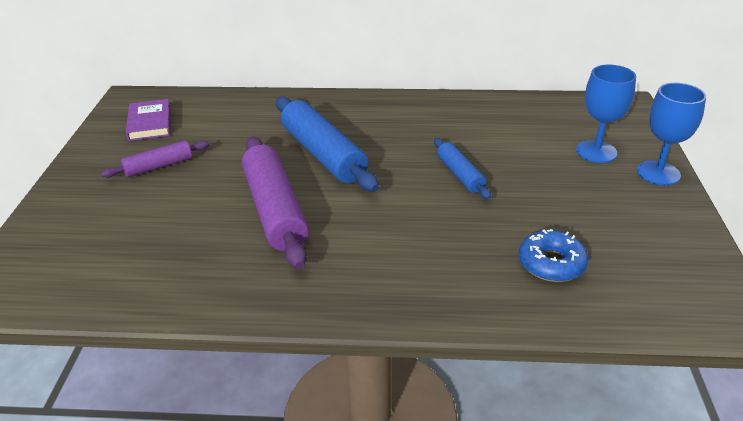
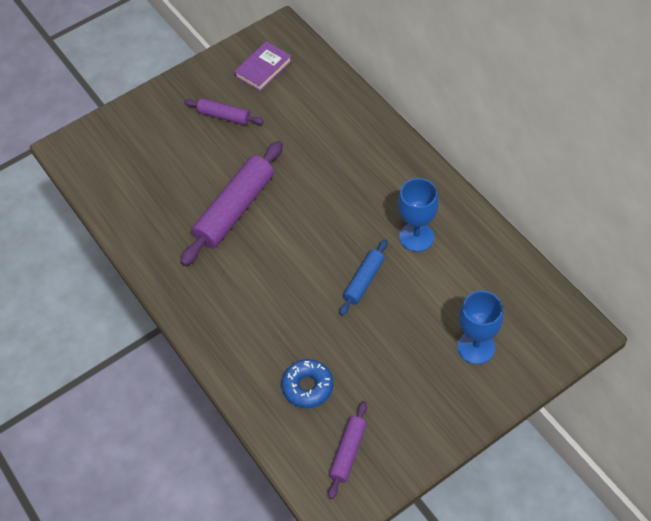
camera: 55 degrees right, 20 degrees up
(323, 154) = (316, 188): blue rolling pin -> none
(658, 173) = (481, 401): blue goblet -> blue goblet (416, 237)
(660, 274) = (348, 452): none -> purple rolling pin

